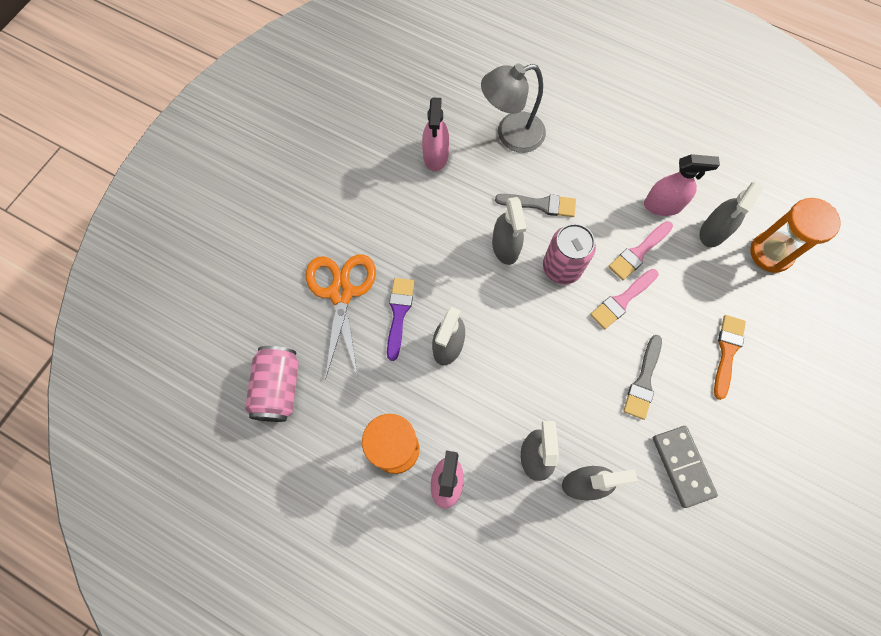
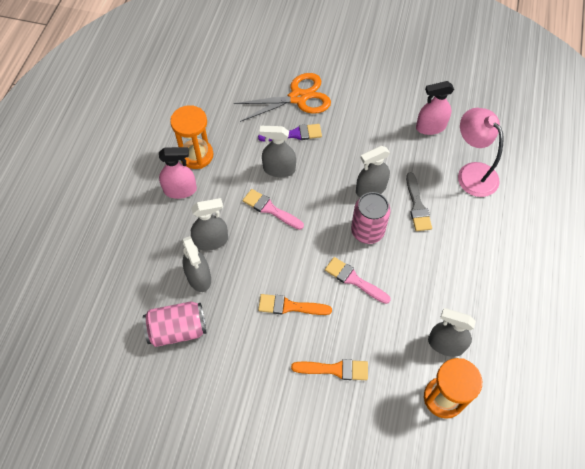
camera: 75 degrees right, 10 degrees down
(278, 388) = (221, 82): pink can -> pink can (177, 330)
(511, 135) = (472, 173): grey lamp -> pink lamp
(638, 252) = (402, 286): pink brush -> pink brush (270, 209)
(643, 381) = (290, 306): grey brush -> orange brush
(663, 205) = (455, 298): pink spray bottle -> none
(682, 466) = (228, 345): grey domino -> none

